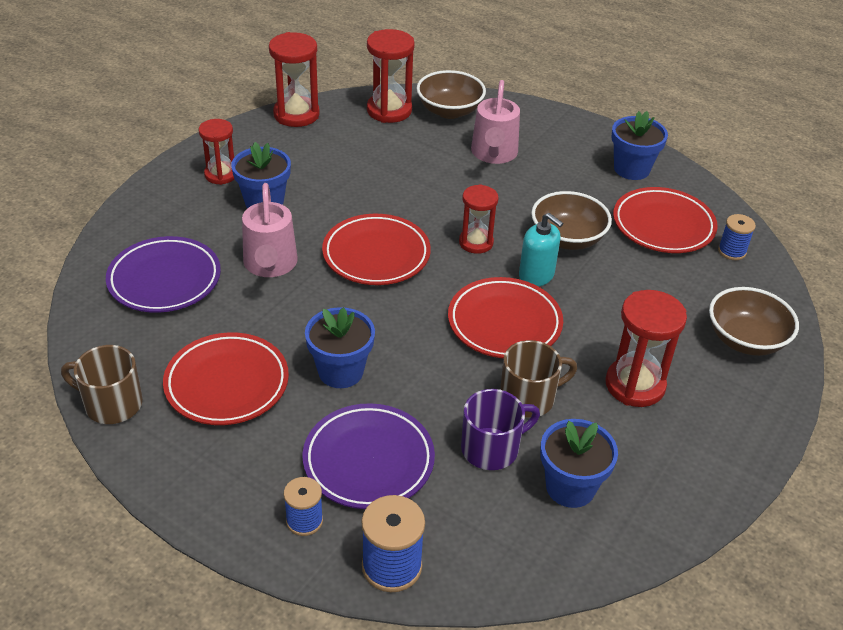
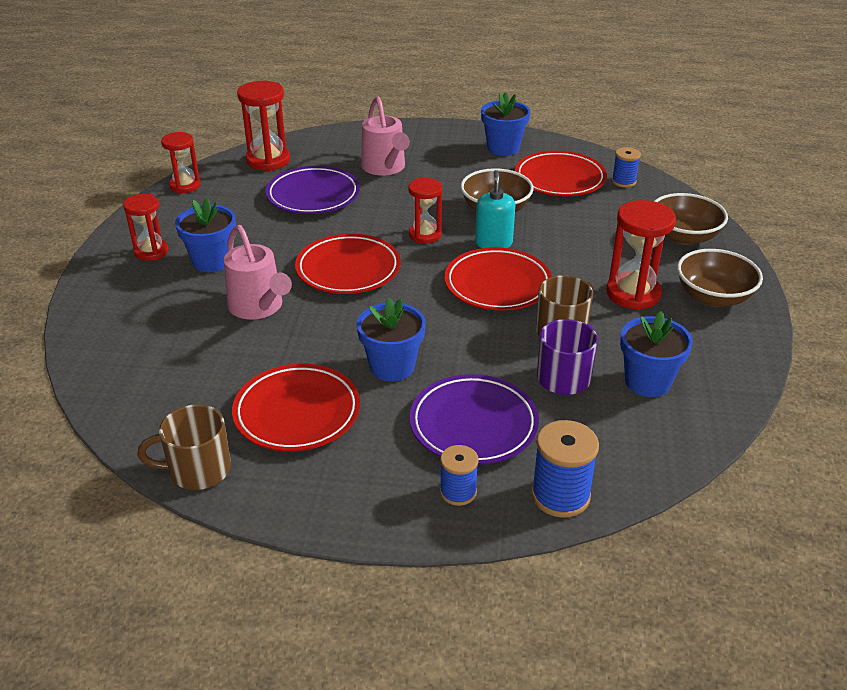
camera: 25 degrees left, 5 degrees down
(164, 280) = (166, 351): purple plate -> purple plate (313, 196)
(296, 114) = (185, 186): red hourglass -> red hourglass, size x0.66
(449, 111) = (321, 147): brown bowl -> brown bowl (713, 297)
(536, 275) = (493, 243): turquoise soap dispenser -> turquoise soap dispenser turned 105 degrees counterclockwise

